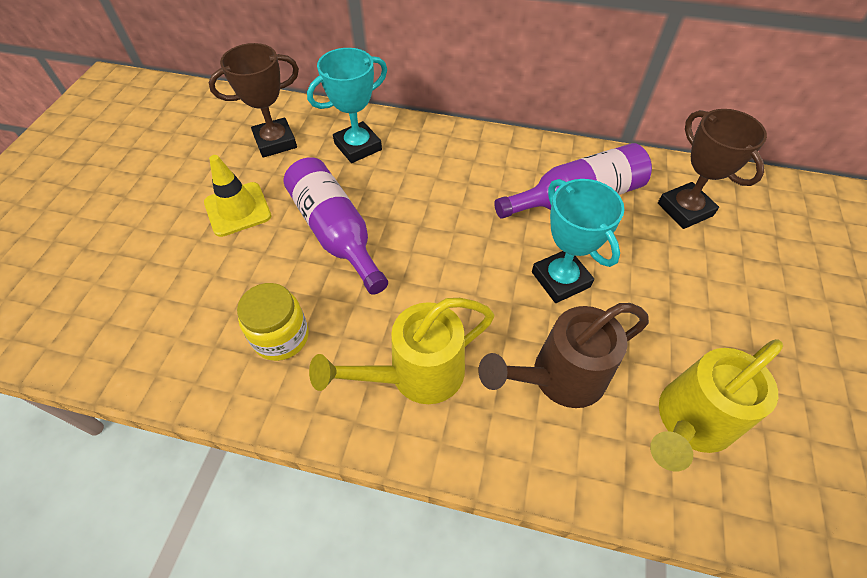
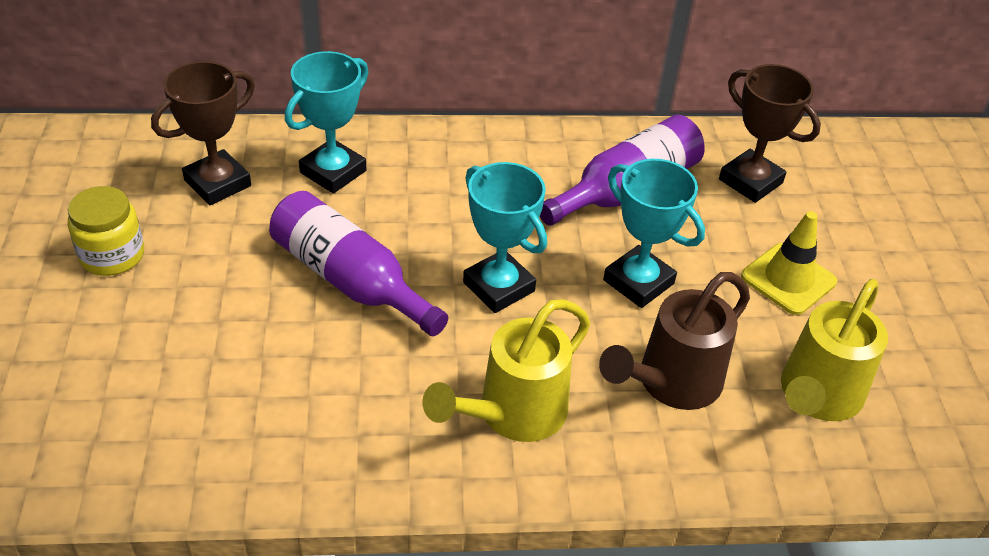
camera: 20 degrees left, 10 degrees down
(238, 209) = (206, 275): yellow traffic cone -> yellow traffic cone (788, 279)
(281, 337) = (334, 409): yellow jar -> yellow jar (112, 255)
(445, 261) = (499, 287): none -> turquoise trophy

